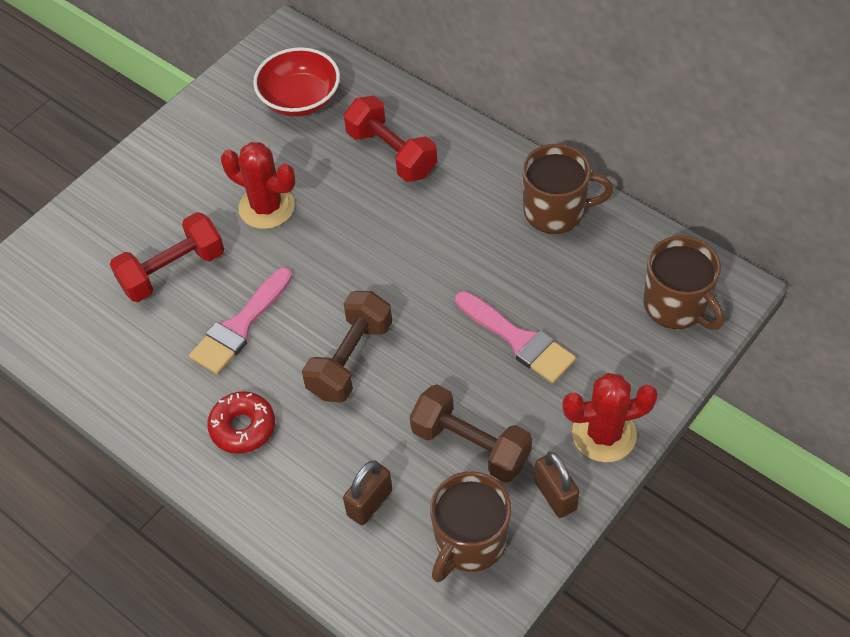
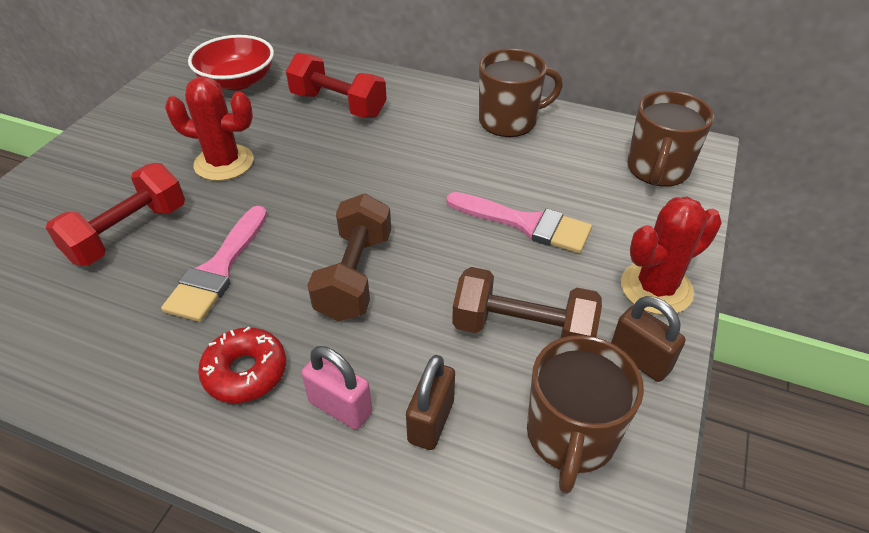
camera: 20 degrees left, 10 degrees down
(306, 474) = (340, 407): none -> pink padlock
(676, 305) = (657, 169): brown mug -> brown mug turned 75 degrees clockwise

